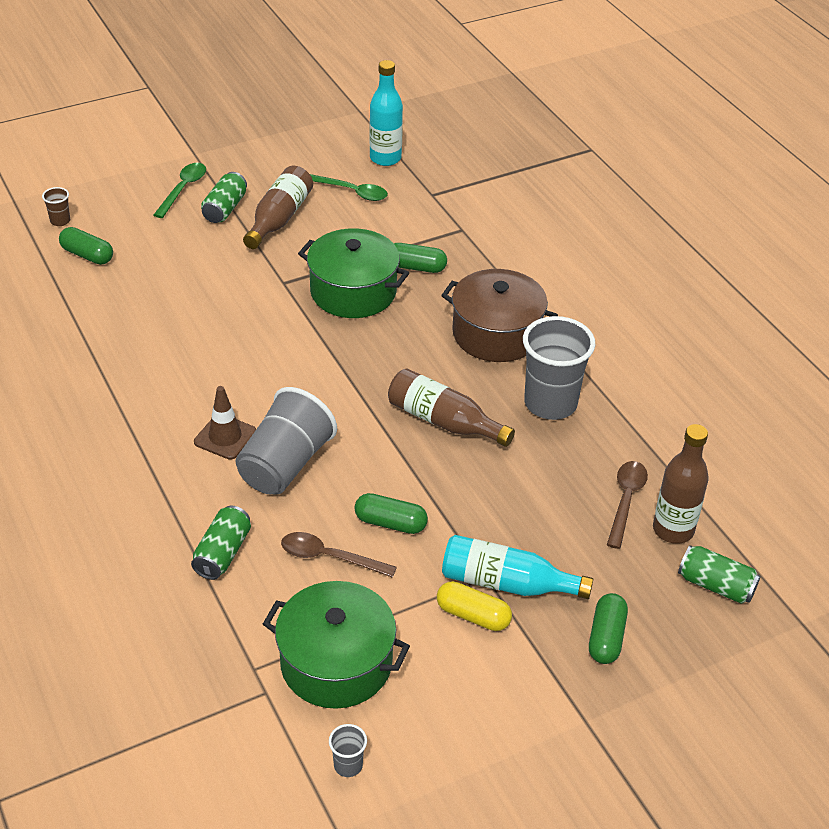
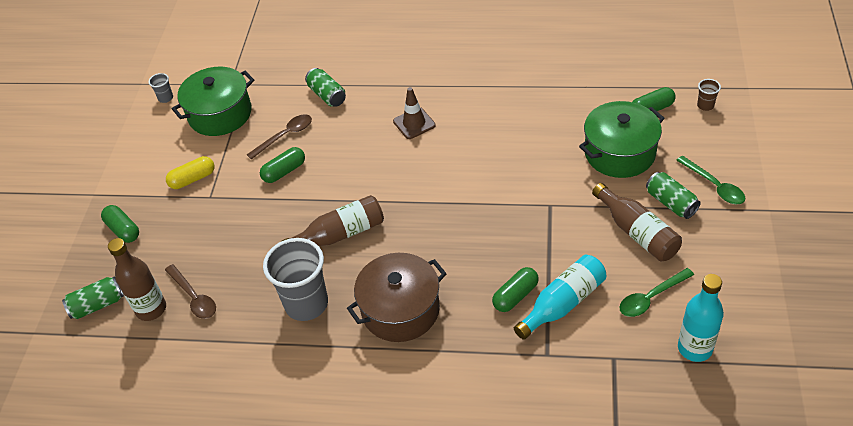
camera: 130 degrees right, 5 degrees up
(285, 465) = (369, 142): grey cup -> none
(353, 291) = (511, 242): green pot -> green pot (619, 153)
(506, 583) = (197, 204): turquoise bottle -> turquoise bottle (563, 303)

